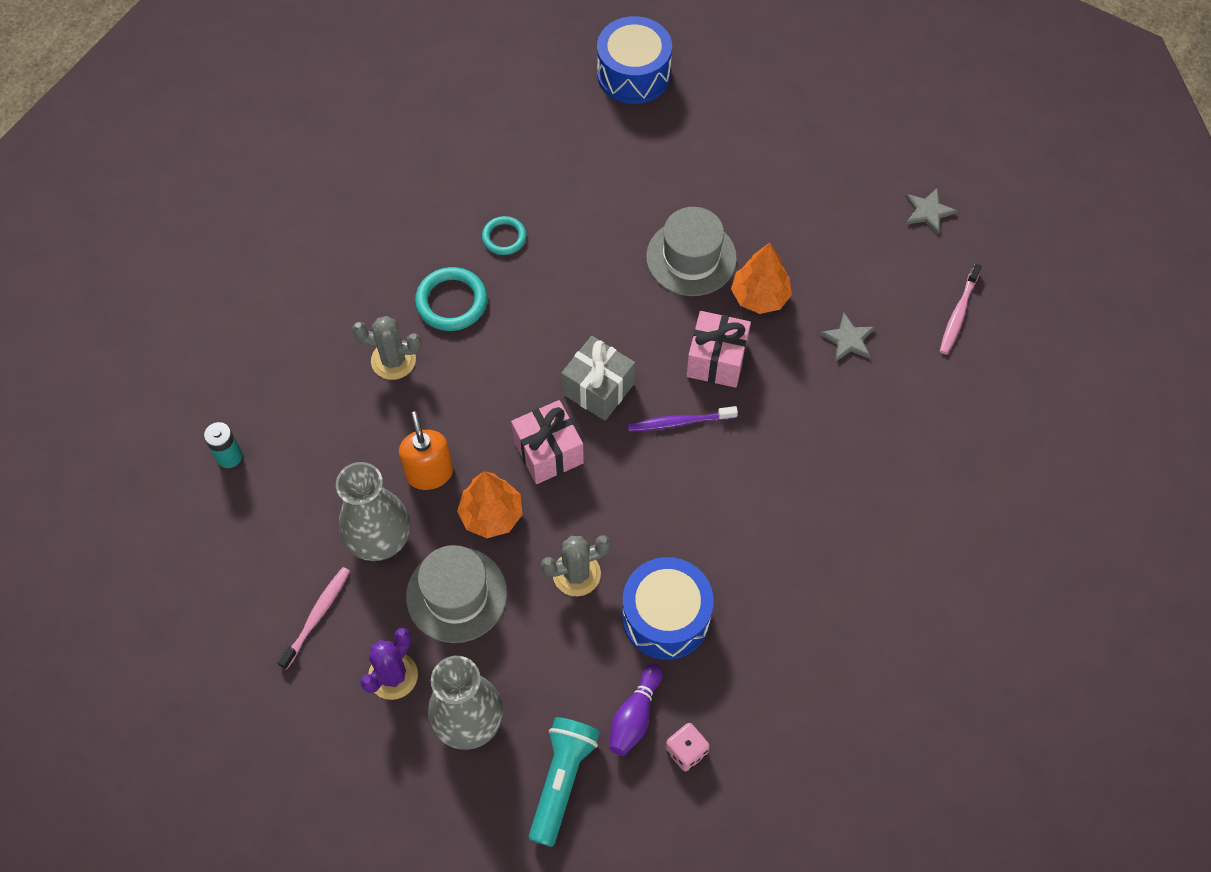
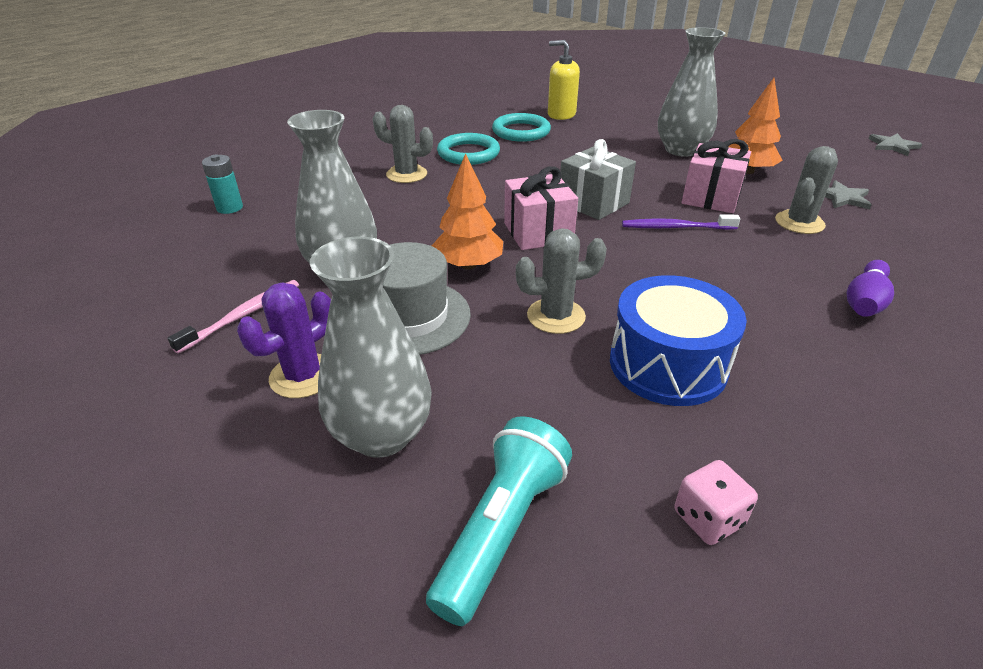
camera: 10 degrees right, 25 degrees down
(429, 473) = (413, 233): orange soap dispenser -> none
(504, 237) = (521, 131): turquoise ring -> turquoise ring, size x1.58
(548, 182) = (561, 114): none -> yellow soap dispenser
(633, 74) = (631, 84): blue drum -> none
(635, 716) = (624, 461): purple bowling pin -> purple bowling pin (864, 302)
(691, 257) = (681, 150): grey hat -> grey vase
(797, 395) = (799, 222): none -> grey cactus
(958, 314) = (951, 193): pink toothbrush -> none

